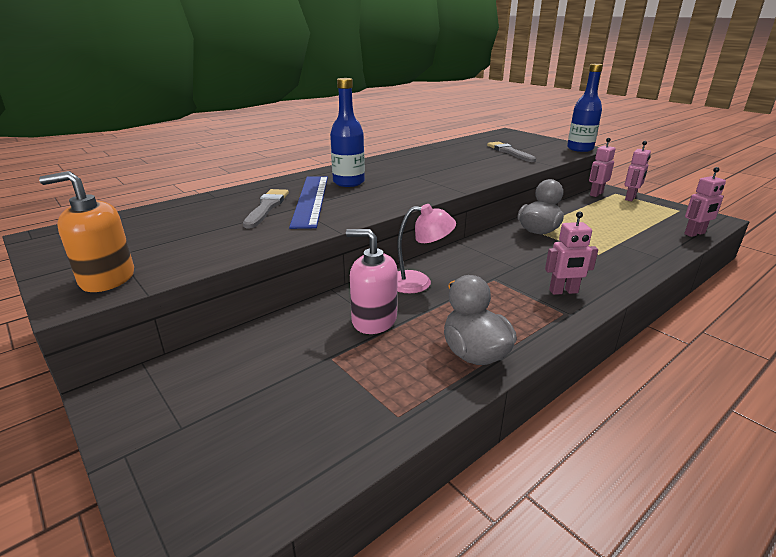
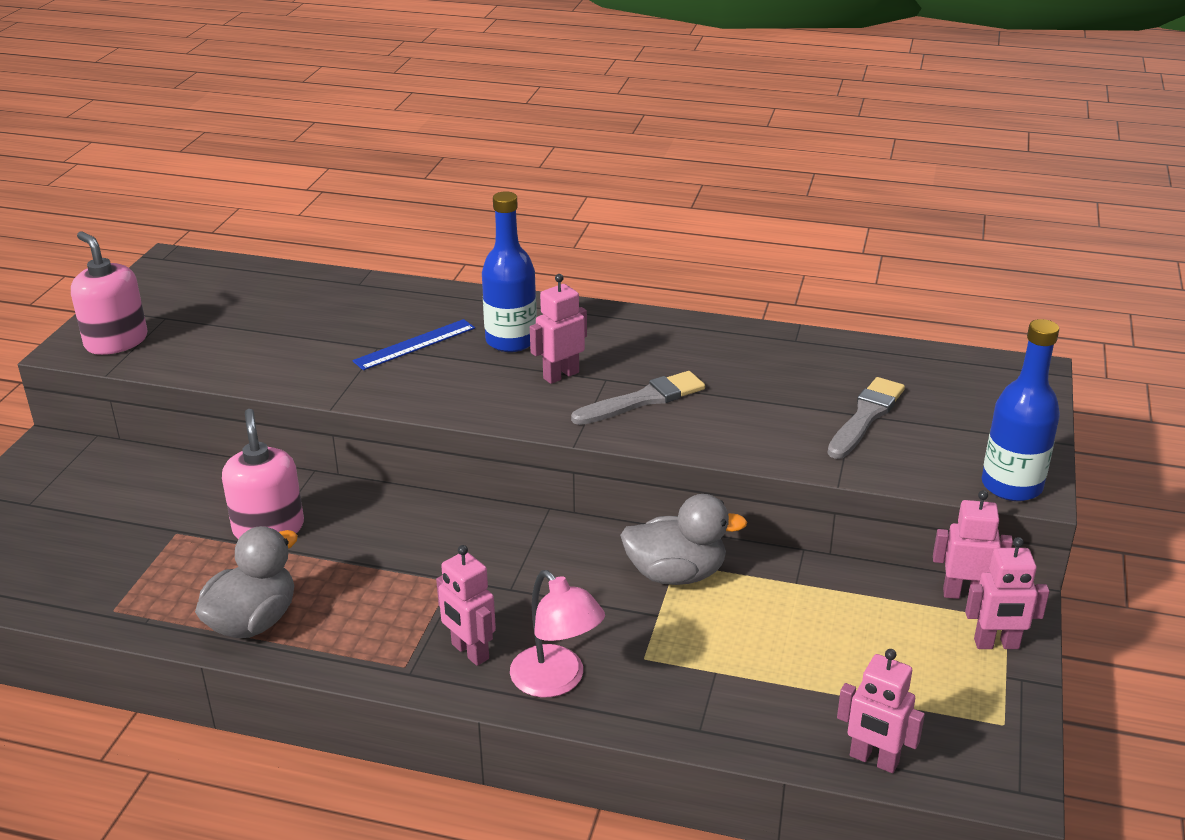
camera: 55 degrees right, 5 degrees up
(107, 278) = (116, 341): orange soap dispenser -> pink soap dispenser
(267, 207) = (359, 330): grey brush -> grey brush (643, 400)
(311, 200) = (415, 344): blue ruler -> blue ruler, size x0.61
(399, 181) = (560, 375): none -> pink robot
(418, 282) = (387, 524): pink lamp -> pink lamp (556, 681)

